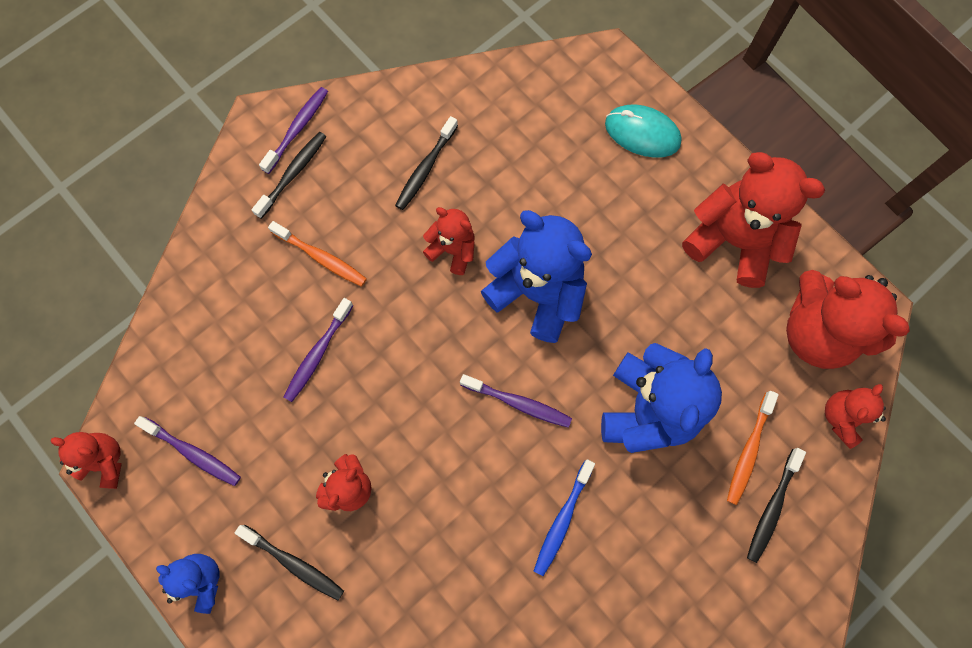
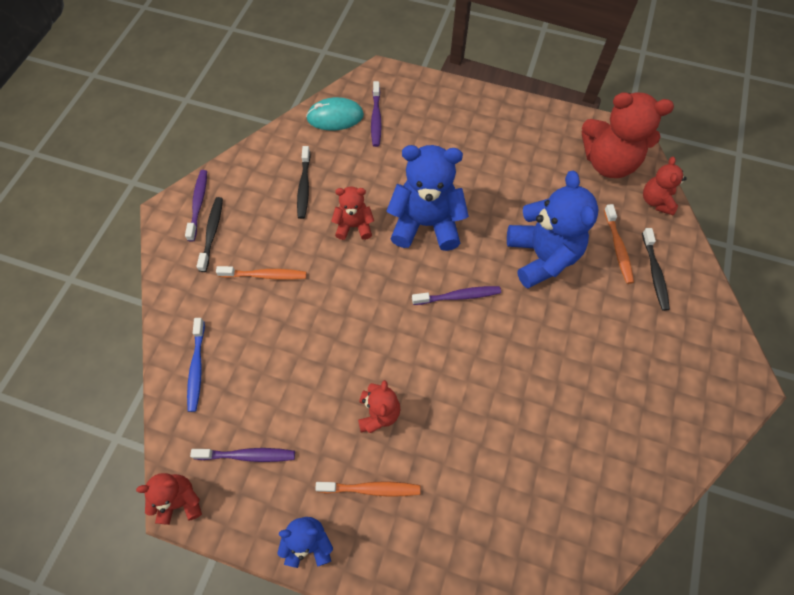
camera: 30 degrees left, 10 degrees down
(294, 563) = (371, 489): black toothbrush -> orange toothbrush
(318, 353) = (301, 337): purple toothbrush -> purple toothbrush (376, 118)
(562, 520) = (535, 352): blue toothbrush -> blue toothbrush (197, 368)
(642, 133) = (430, 103): turquoise mouse -> turquoise mouse (335, 117)
(733, 241) = (525, 136): red teddy bear -> none

